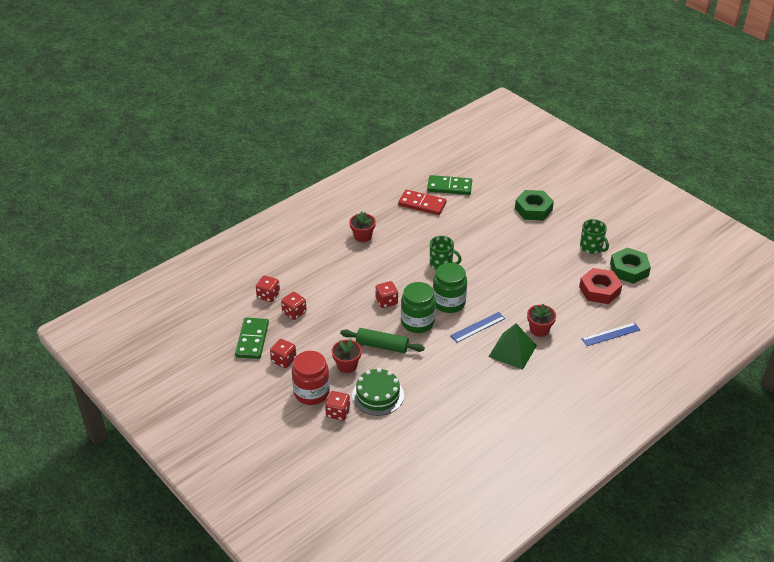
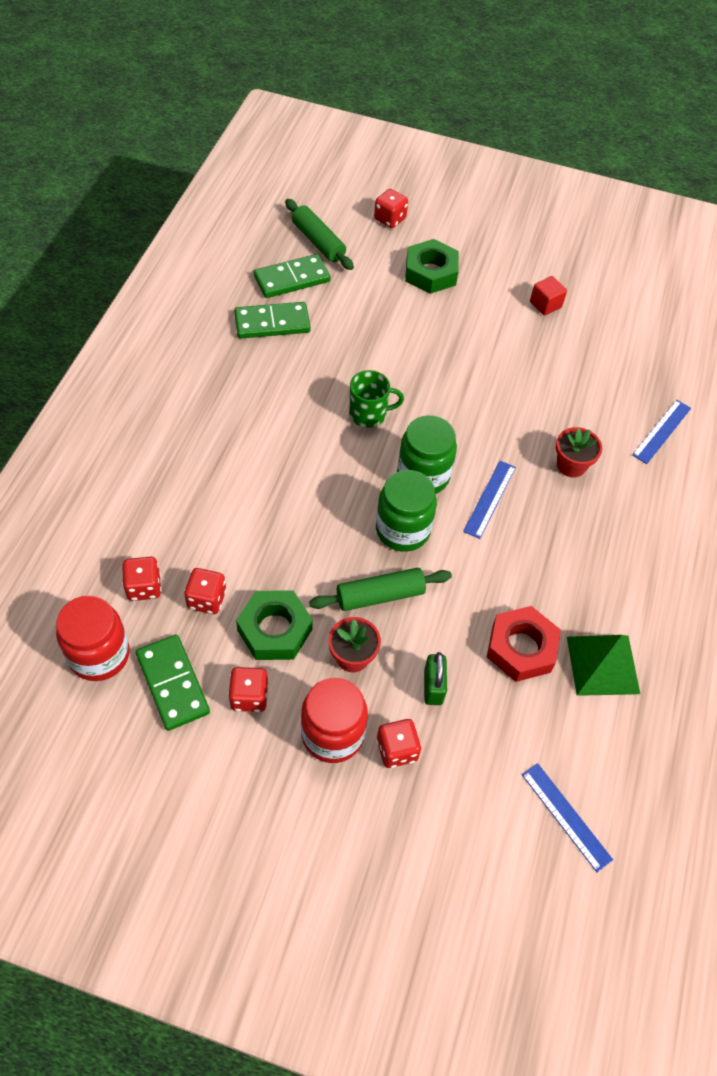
camera: 35 degrees left, 15 degrees up
(228, 314) = (99, 655): none -> red jar
(362, 236) = (221, 414): red flower pot -> none
(378, 395) = (433, 687): green cake -> green padlock
(386, 301) = (334, 514): red dice -> red dice (390, 219)
(402, 478) = (566, 816): none -> blue ruler
(422, 204) = (272, 323): red domino -> green domino
(479, 174) = (318, 242): none -> green rolling pin
(512, 351) = (561, 517): green pyramid -> green pyramid (602, 665)
(591, 247) = (545, 304): green mug -> red cube
(599, 290) = (601, 368): red nut -> red nut (521, 648)
(629, 269) = (613, 320): green nut -> green nut (275, 630)

